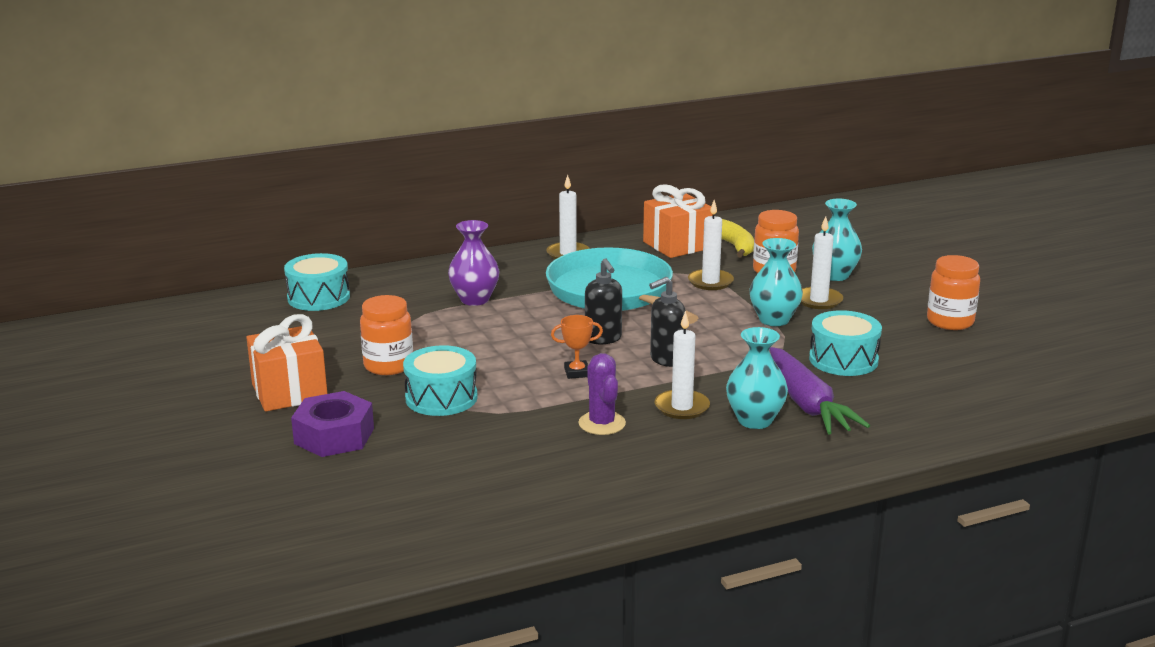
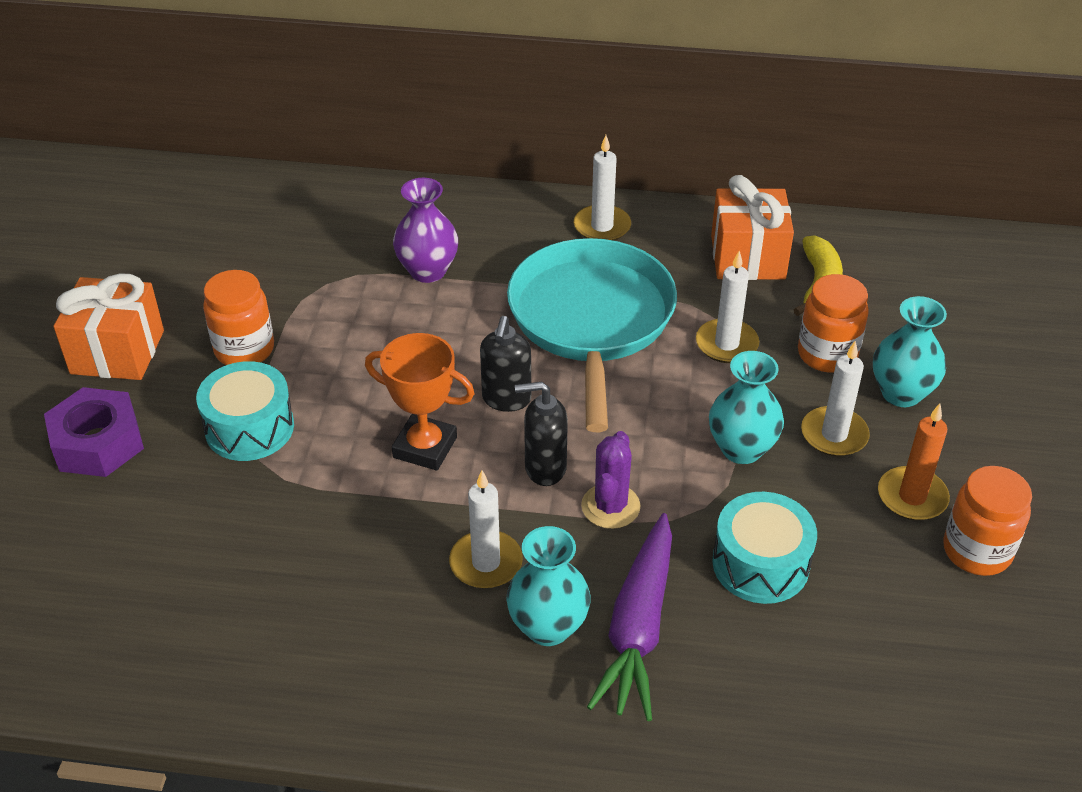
camera: 30 degrees right, 20 degrees up
(318, 297) = (274, 205): turquoise drum -> none
(577, 372) = (425, 447): orange trophy -> orange trophy, size x1.70
(602, 423) = (373, 550): purple cactus -> purple cactus (610, 506)
(891, 312) = (912, 497): none -> orange candle

